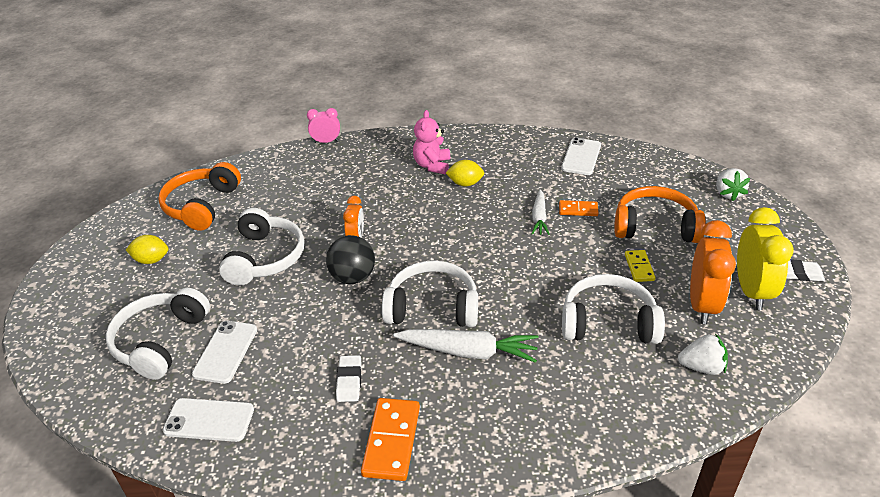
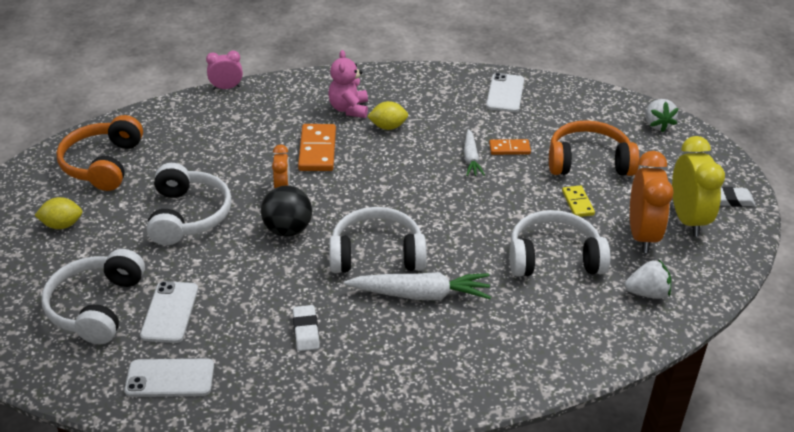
camera: 10 degrees left, 0 degrees up
(391, 441) = (360, 382): orange domino -> orange domino (317, 150)

